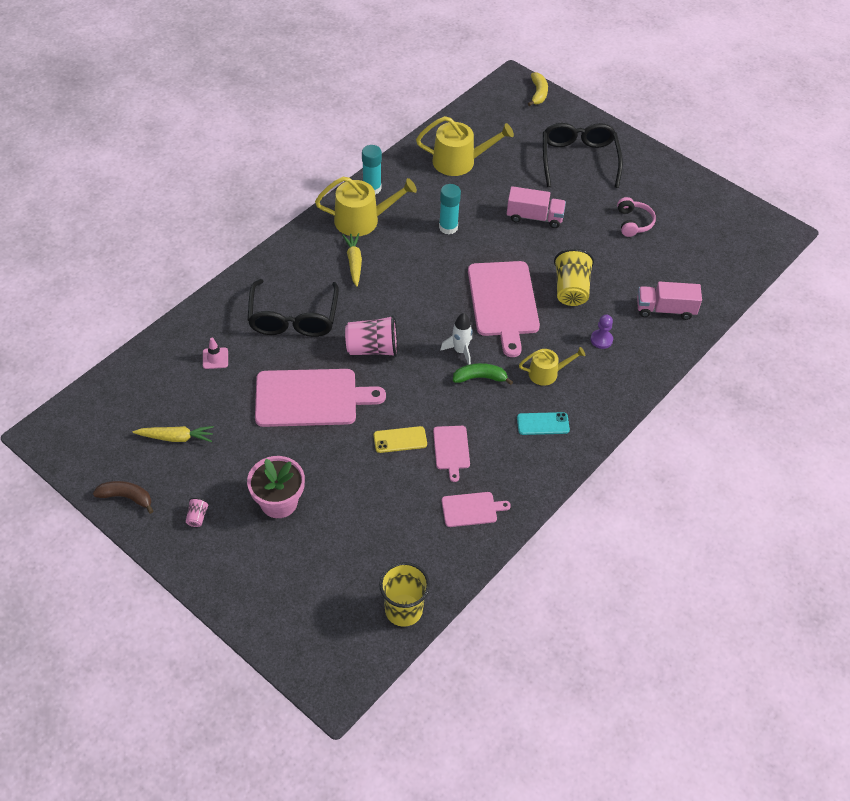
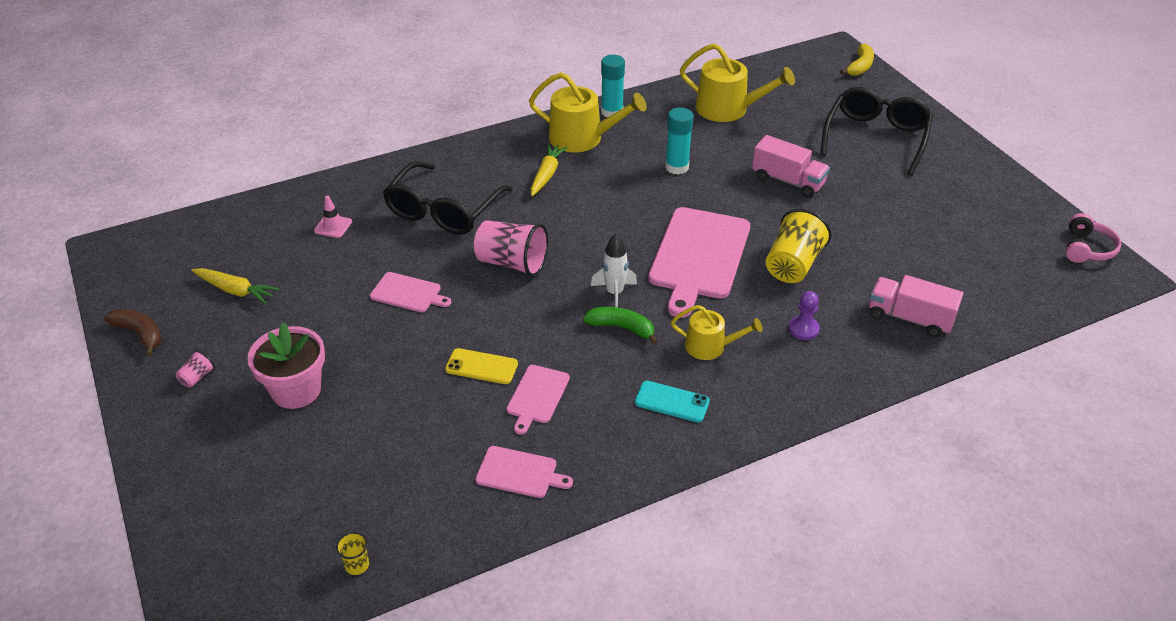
camera: 25 degrees right, 10 degrees down
(311, 398) = (408, 293): pink cutting board -> pink cutting board, size x0.49
(403, 610) = (357, 565): yellow cup -> yellow cup, size x0.45
(633, 222) = (914, 215): pink headphones -> pink headphones (1087, 248)

